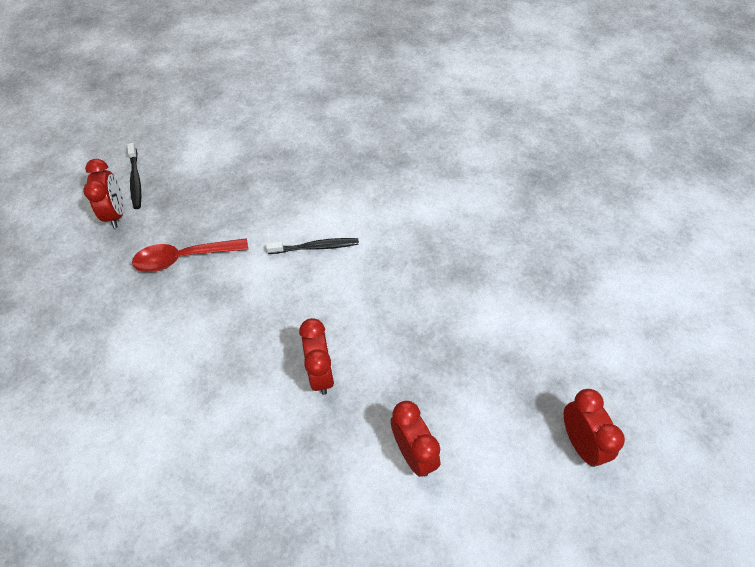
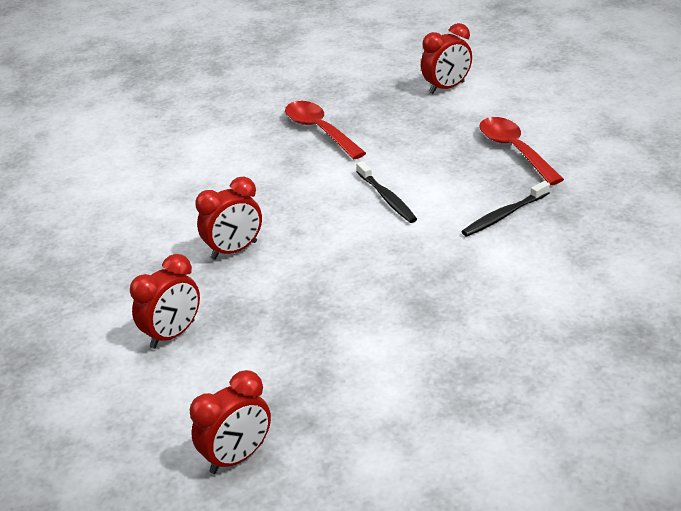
camera: 70 degrees right, 20 degrees down
(116, 214) = (346, 79): red clock -> red clock (447, 88)
(136, 180) = (394, 72): black toothbrush -> black toothbrush (504, 215)
(306, 154) = (514, 150): none -> red spoon

